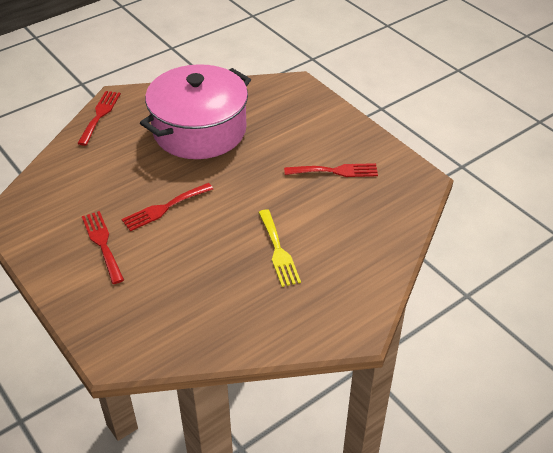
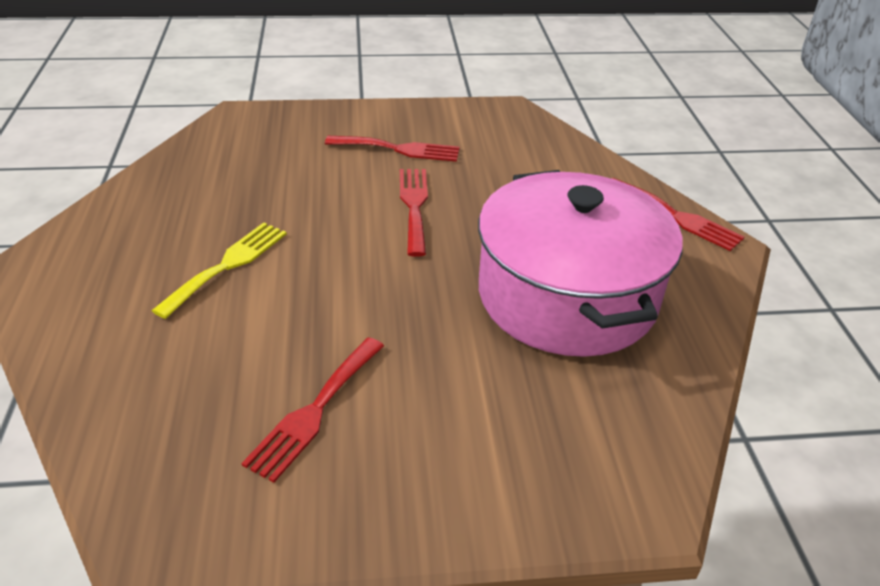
camera: 120 degrees right, 5 degrees down
(278, 251) = (227, 265): yellow fork -> yellow fork turned 105 degrees clockwise

